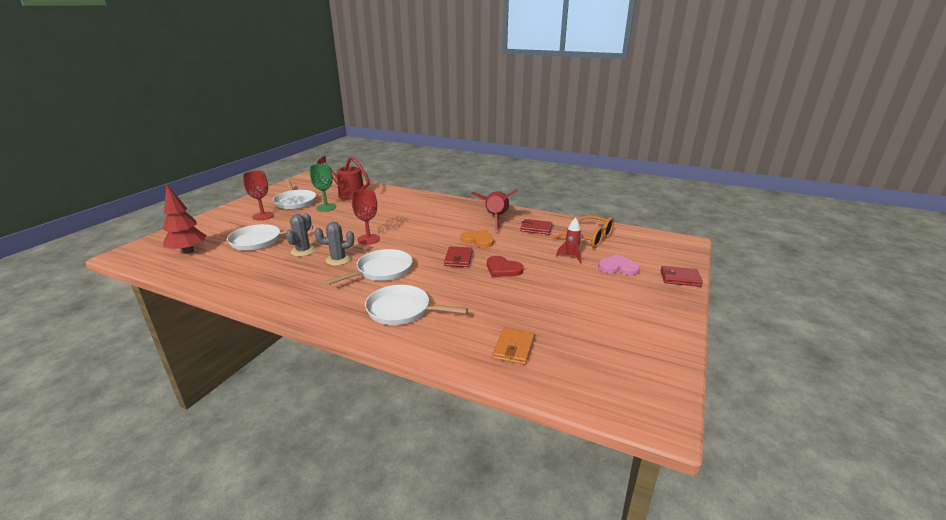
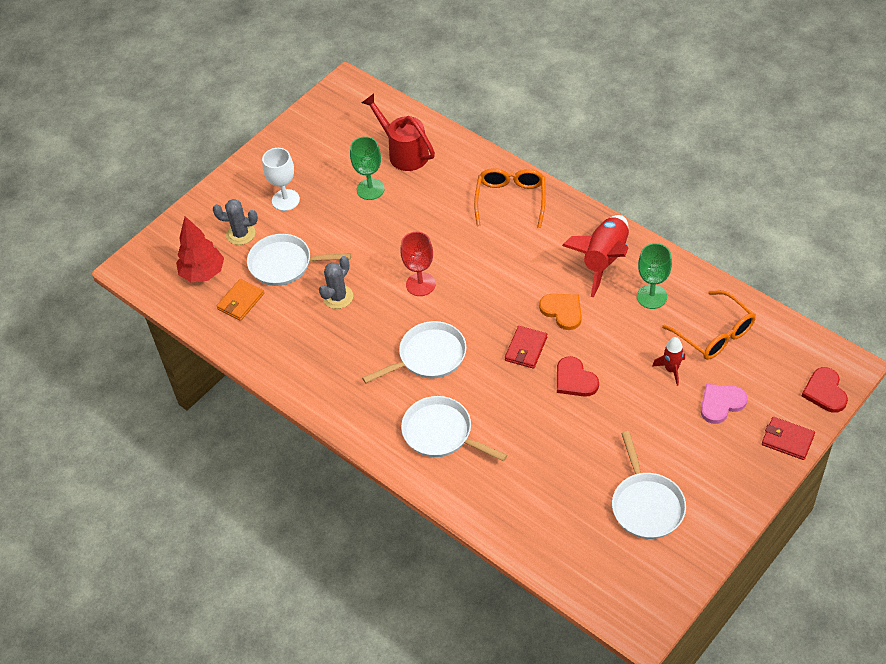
camera: 20 degrees right, 25 degrees up
(263, 216) = (285, 200): red goblet -> white goblet
(295, 202) = (328, 165): white pan -> white pan (646, 505)
(338, 260) = (379, 324): grey cactus -> grey cactus (241, 234)
(424, 203) = (511, 200): none -> orange glasses
(513, 348) = (542, 513): orange wallet -> orange wallet (240, 301)
(536, 228) = (651, 296): red wallet -> green goblet
(618, 267) = (721, 403): pink heart -> pink heart turned 60 degrees counterclockwise
(683, 254) = (825, 392): none -> red heart

